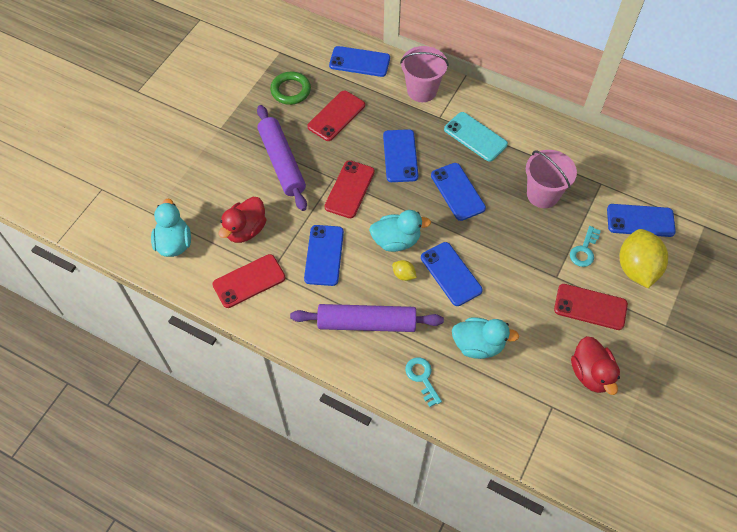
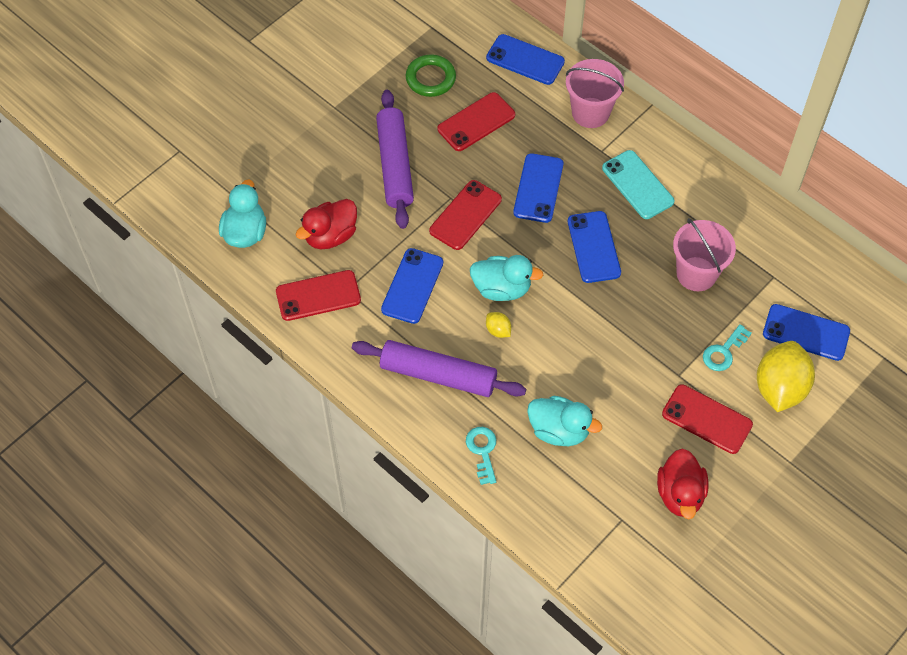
camera: 15 degrees right, 0 degrees up
(451, 274) = (554, 342): blue phone -> none

